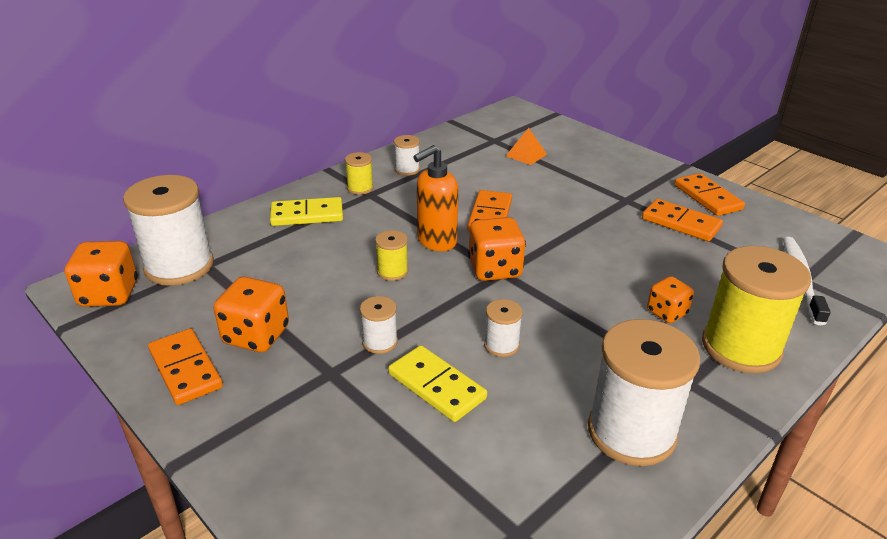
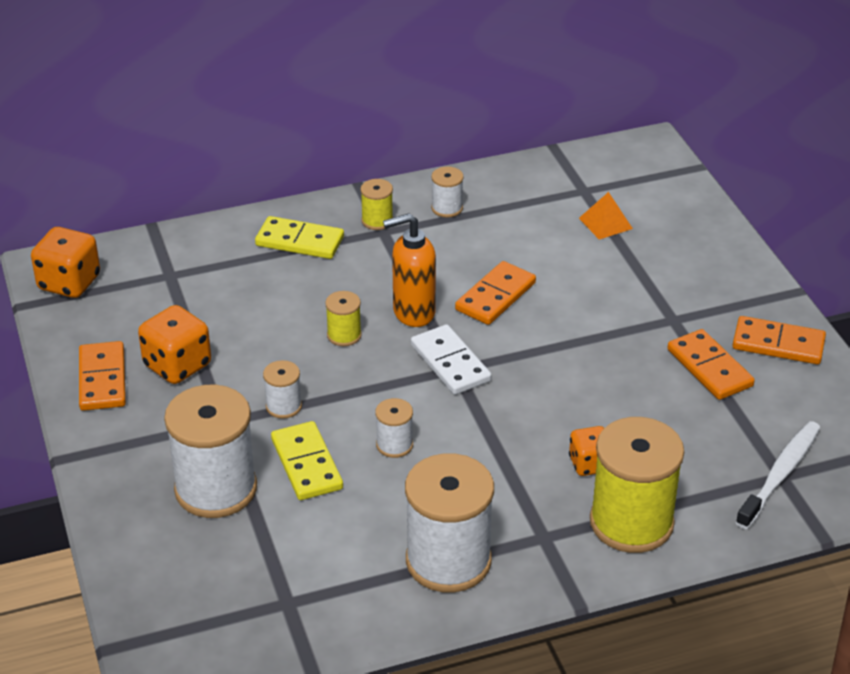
camera: 25 degrees right, 5 degrees up
(179, 266) = (144, 269): white spool -> white spool (216, 489)
(494, 269) = (450, 363): orange dice -> white domino
(707, 197) = (778, 344): orange domino -> orange domino turned 75 degrees counterclockwise

